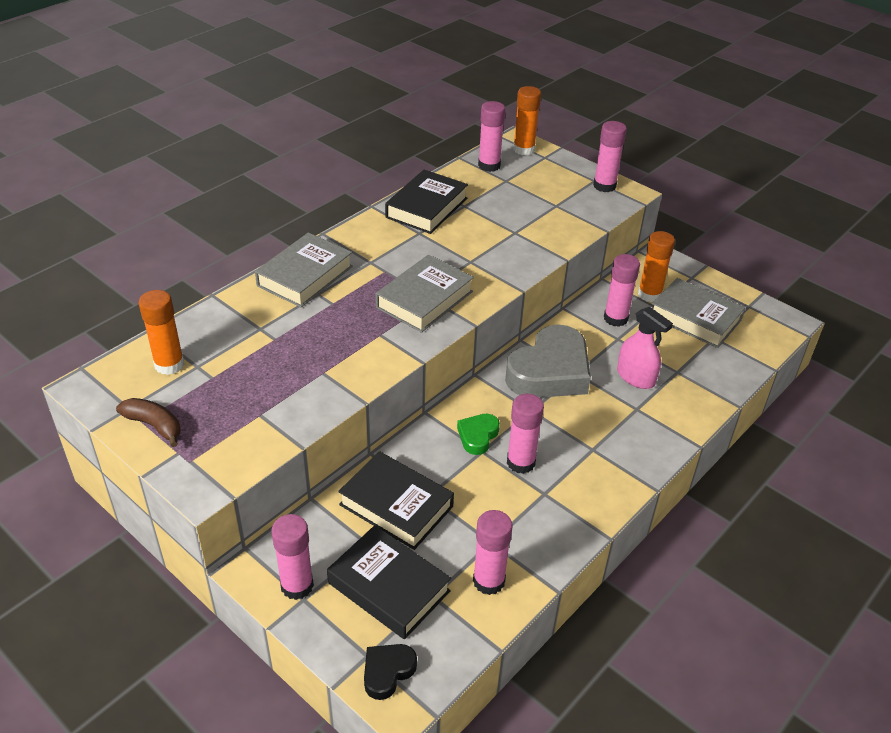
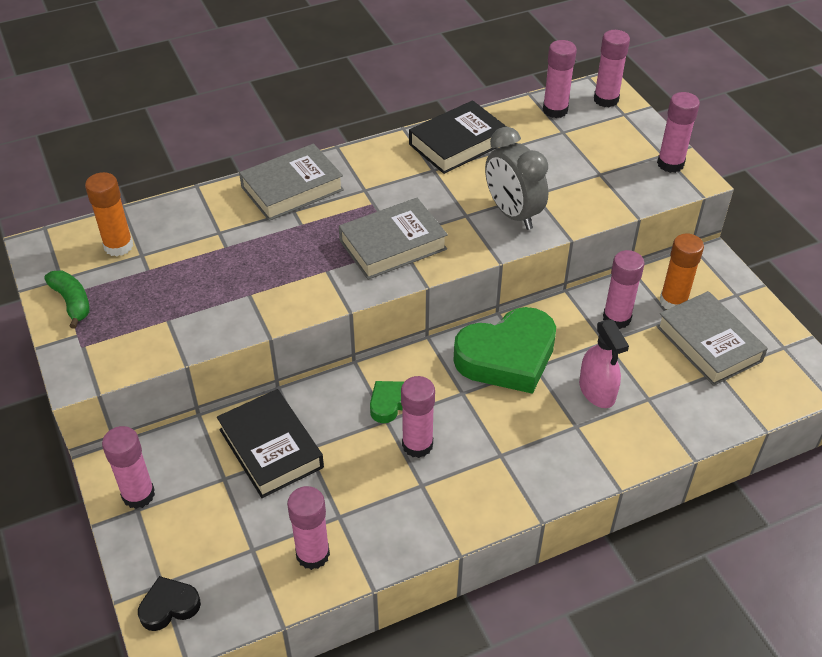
camera: 25 degrees right, 5 degrees up
(154, 425) = (72, 302): brown banana -> green banana
(389, 587) = (217, 526): black book -> none
(508, 251) = (513, 213): none -> grey clock
(524, 149) = (606, 99): orange glue stick -> pink glue stick
(550, 371) = (507, 357): grey heart -> green heart

